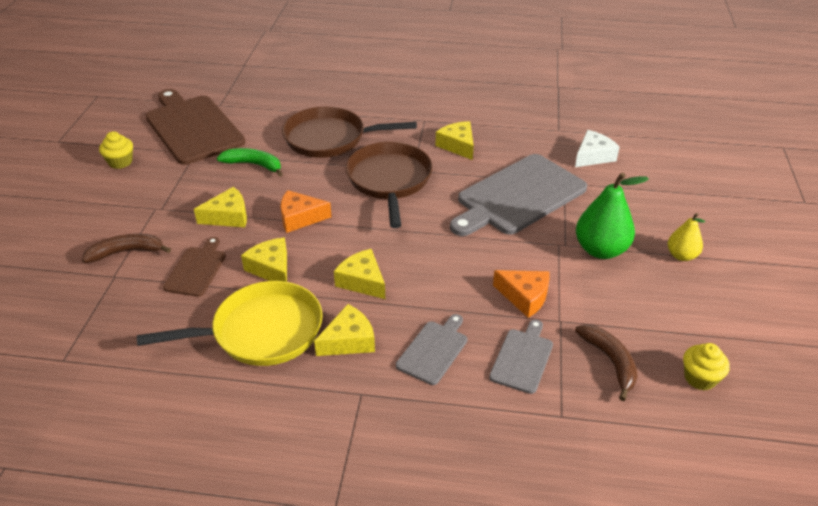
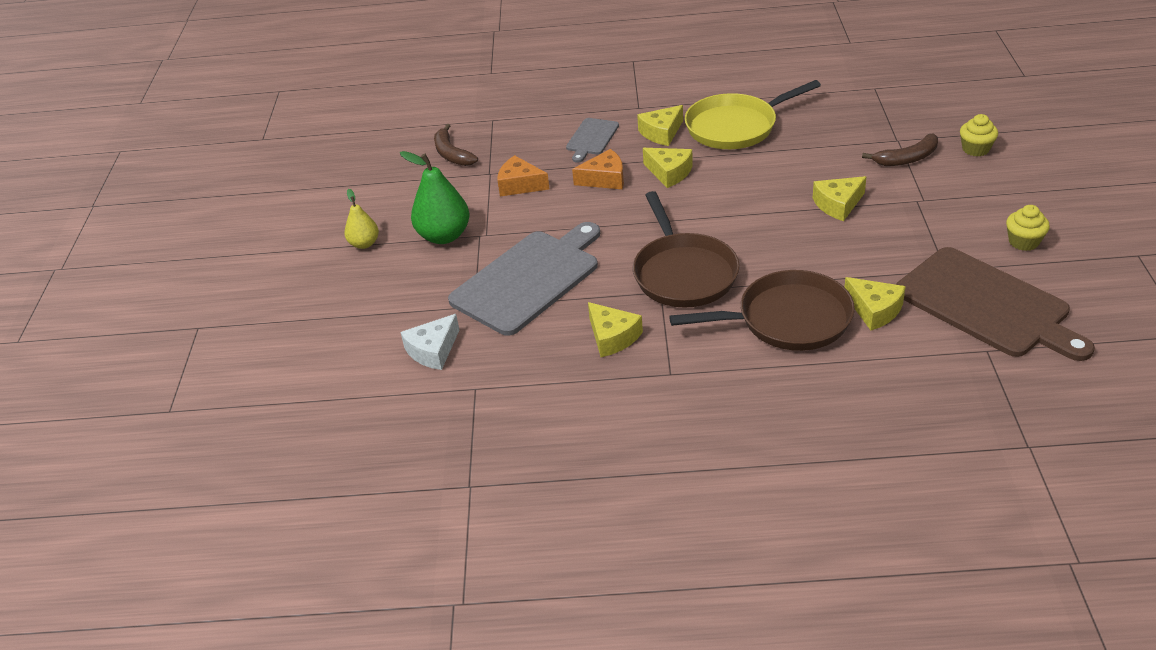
camera: 175 degrees right, 0 degrees up
(196, 269) = (827, 156): brown cutting board -> none
(254, 165) = (858, 265): green banana -> none
(271, 268) = (759, 168): yellow cheese -> yellow cheese (874, 310)
(300, 218) = (761, 216): orange cheese -> orange cheese (604, 179)
(522, 358) = (521, 145): grey cutting board -> none
(700, 378) = (384, 155): yellow cupcake -> yellow cupcake (975, 149)

